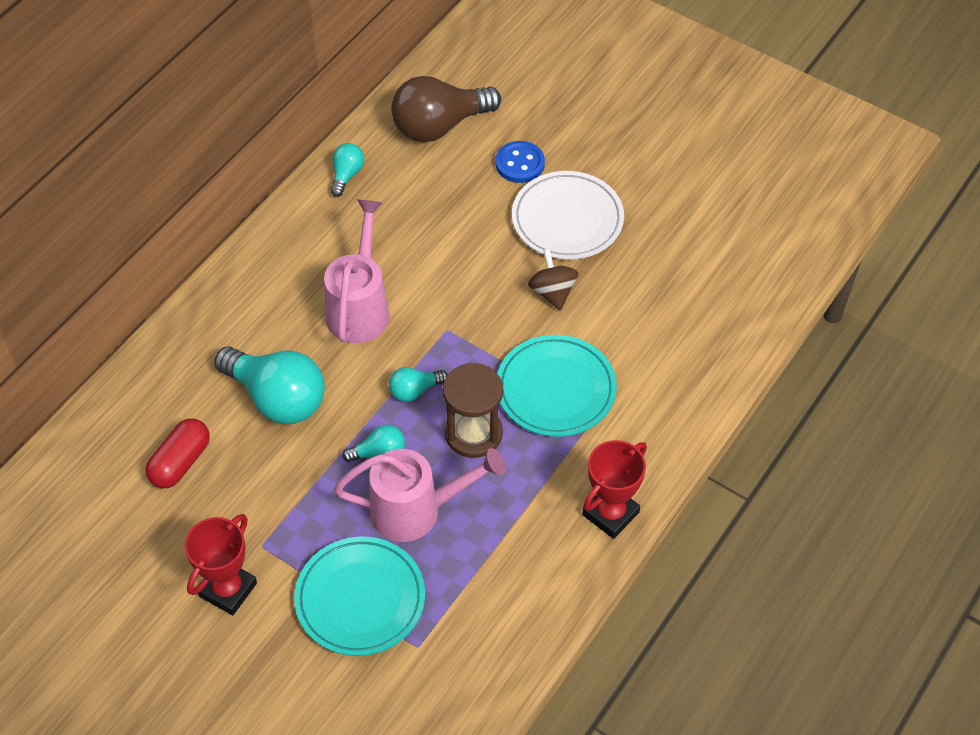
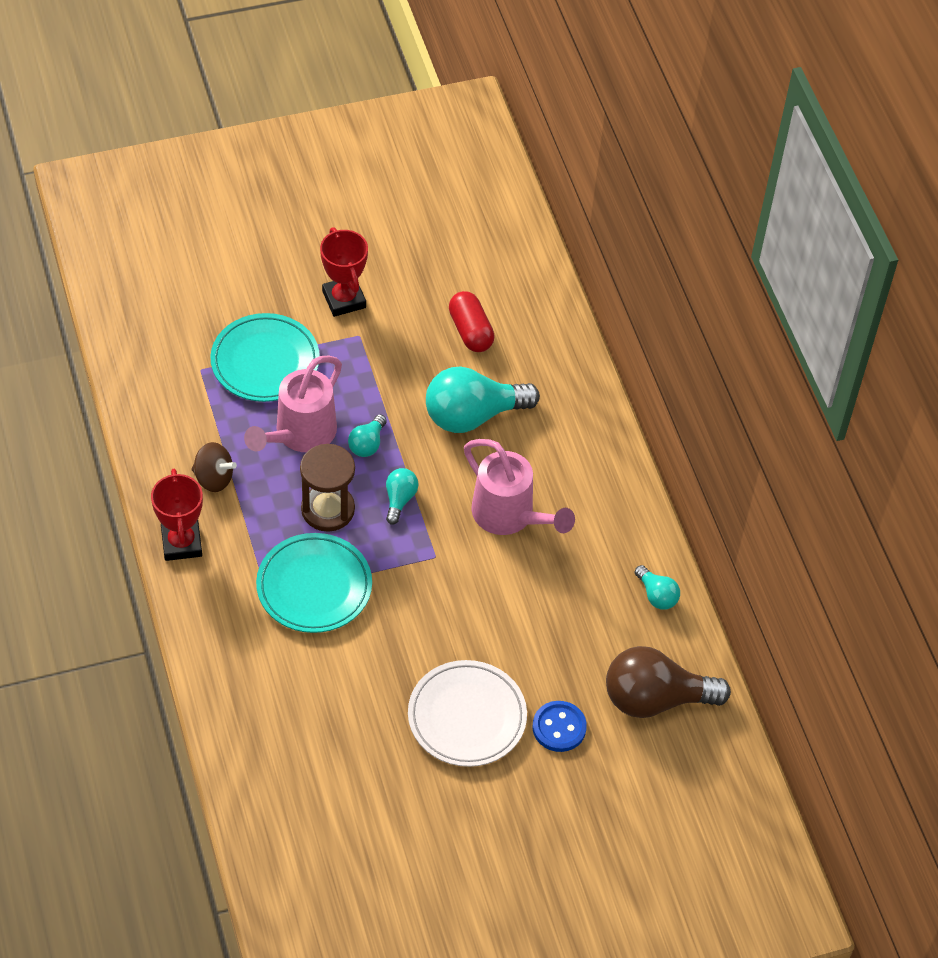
camera: 125 degrees right, 0 degrees up
(439, 126) = (655, 699): brown light bulb -> brown light bulb turned 105 degrees counterclockwise
(552, 292) = (404, 651): brown spinning top -> brown spinning top (214, 478)

